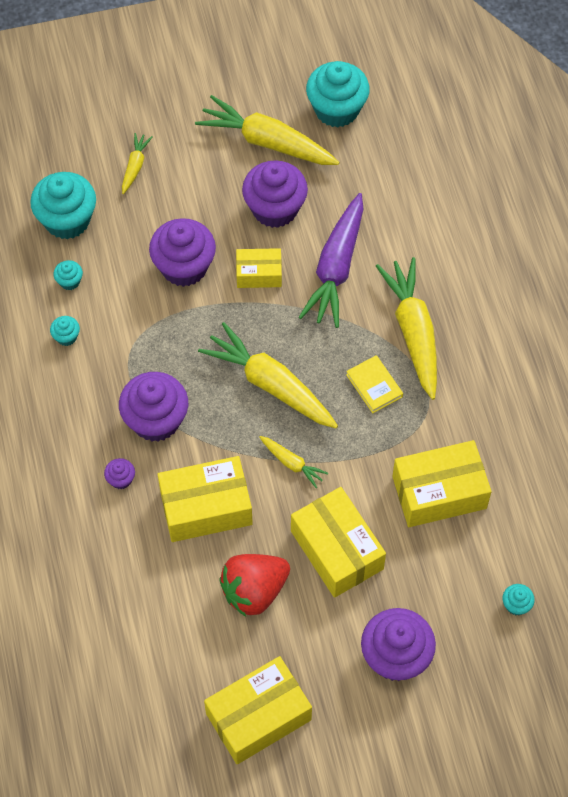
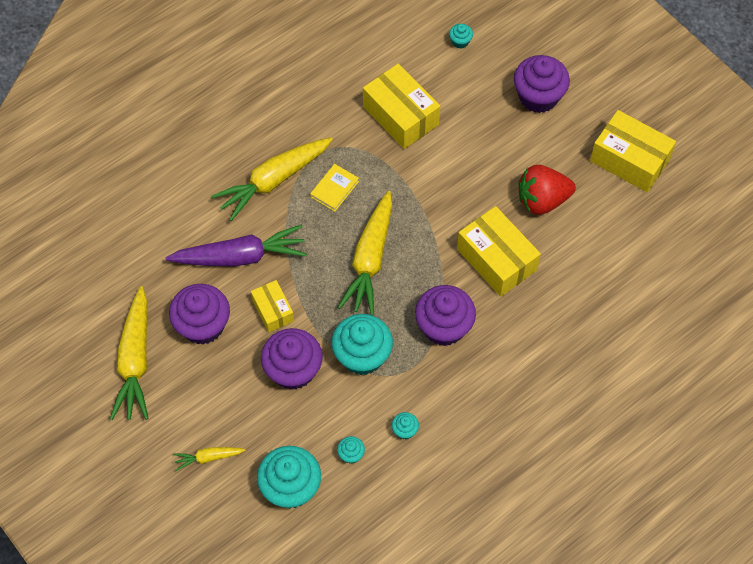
camera: 115 degrees left, 0 degrees up
(121, 479) = (507, 328): purple cupcake -> none
(254, 591) = (542, 200): red strawberry -> red strawberry turned 135 degrees clockwise
(292, 463) = (429, 217): yellow carrot -> none
(336, 109) = (76, 320): turquoise cupcake -> turquoise cupcake (362, 356)
(336, 550) = (481, 161): yellow box -> none

